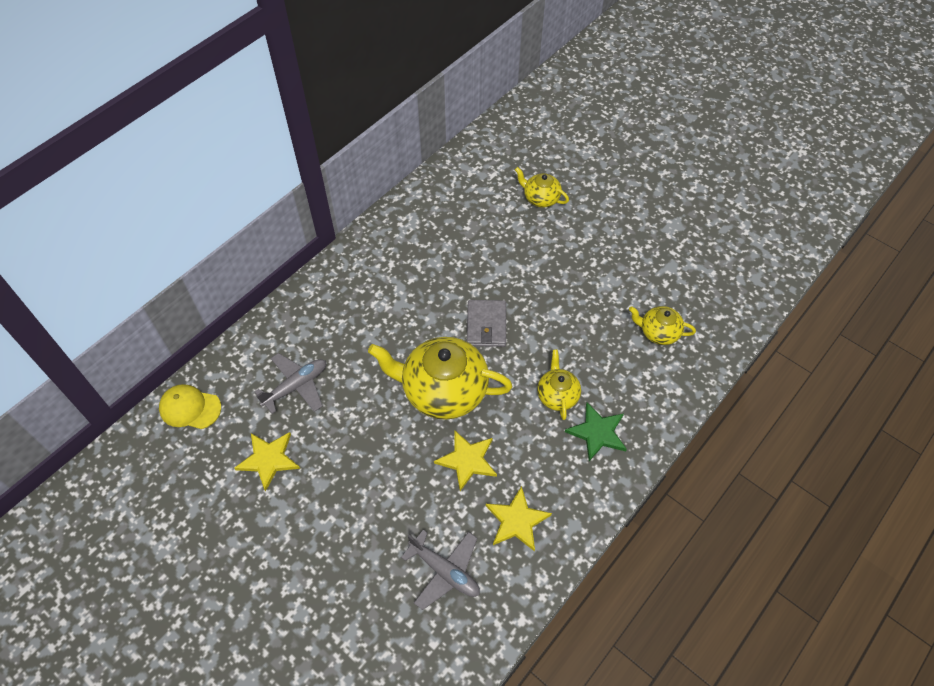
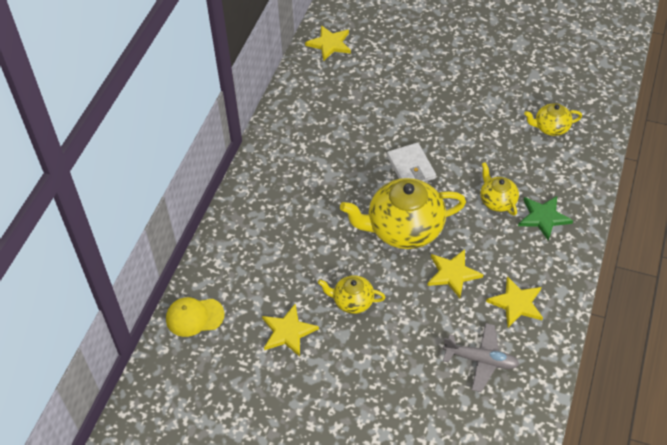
camera: 20 degrees left, 5 degrees down
(296, 386) = (278, 268): grey plane -> none
(475, 164) = (330, 44): none -> yellow star
(486, 325) = (411, 167): grey wallet -> white wallet
(540, 198) = (400, 54): yellow teapot -> yellow teapot (352, 301)

